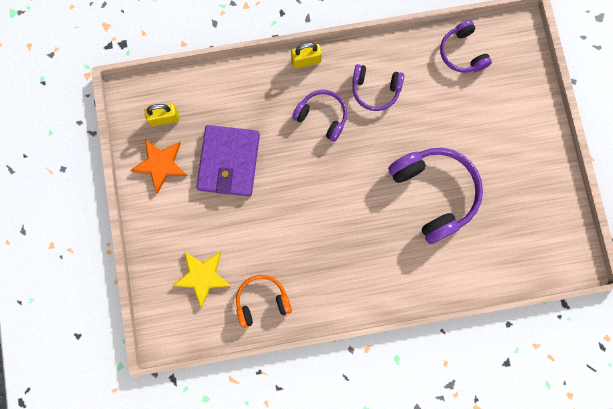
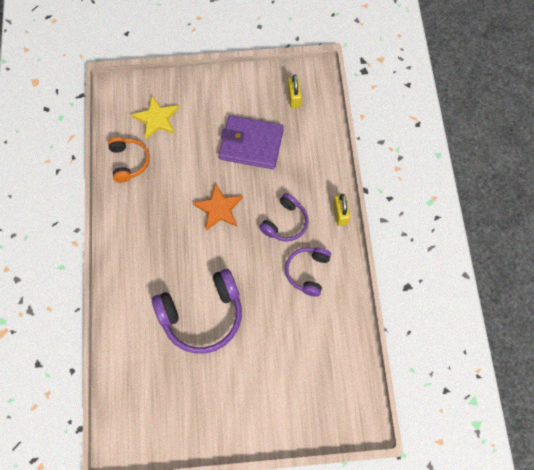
camera: 95 degrees right, 10 degrees down
(160, 165) = (254, 93): orange star -> orange star (219, 208)
(462, 53) = (340, 360): purple headphones -> none

